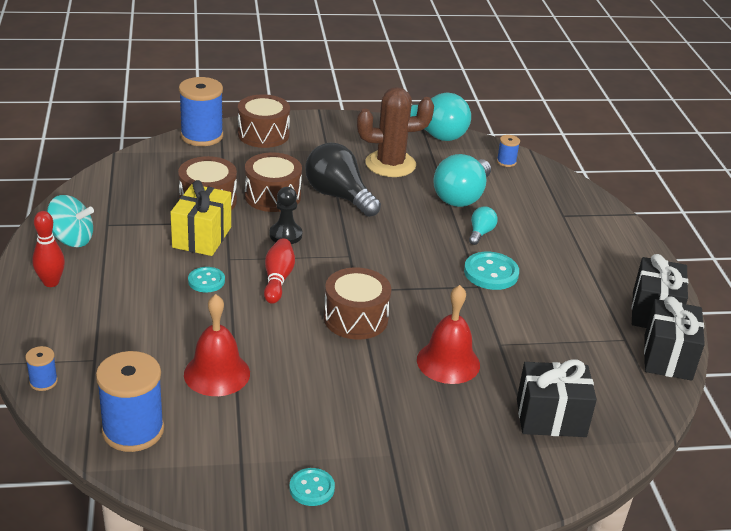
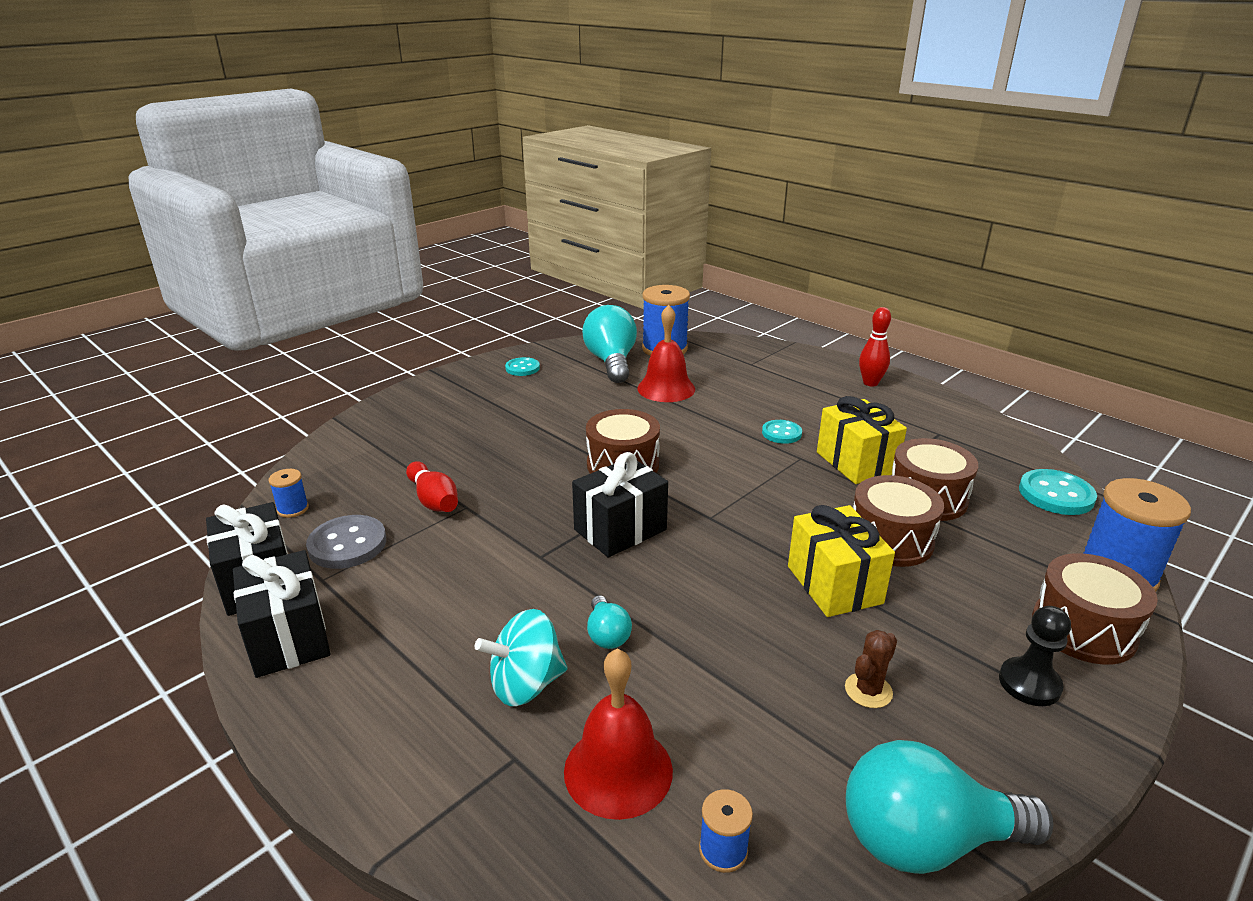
camera: 145 degrees right, 5 degrees down
(43, 382) = (754, 345): blue spool -> blue spool (293, 509)
(71, 239) = (929, 411): turquoise spinning top -> turquoise spinning top (526, 684)
(278, 279) = (733, 462): red bowling pin -> red bowling pin (434, 500)
(285, 235) = (799, 504): black pawn -> black pawn (1029, 683)
(338, 196) = (834, 584): black light bulb -> yellow gift
(390, 164) = (868, 690): brown cactus -> brown cactus, size x0.46
(448, 362) = (502, 469): red bell -> red bell (618, 770)
(461, 197) = (699, 690): turquoise light bulb -> turquoise light bulb (611, 362)
(491, 273) = (541, 580): turquoise button -> turquoise button (1056, 494)
(551, 418) = (374, 469): black gift -> black gift (620, 530)
(599, 356) = (347, 544): none -> grey button

